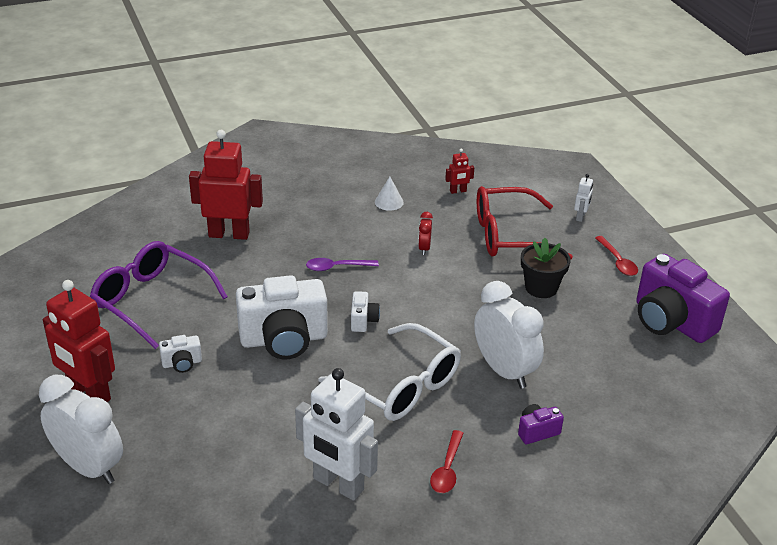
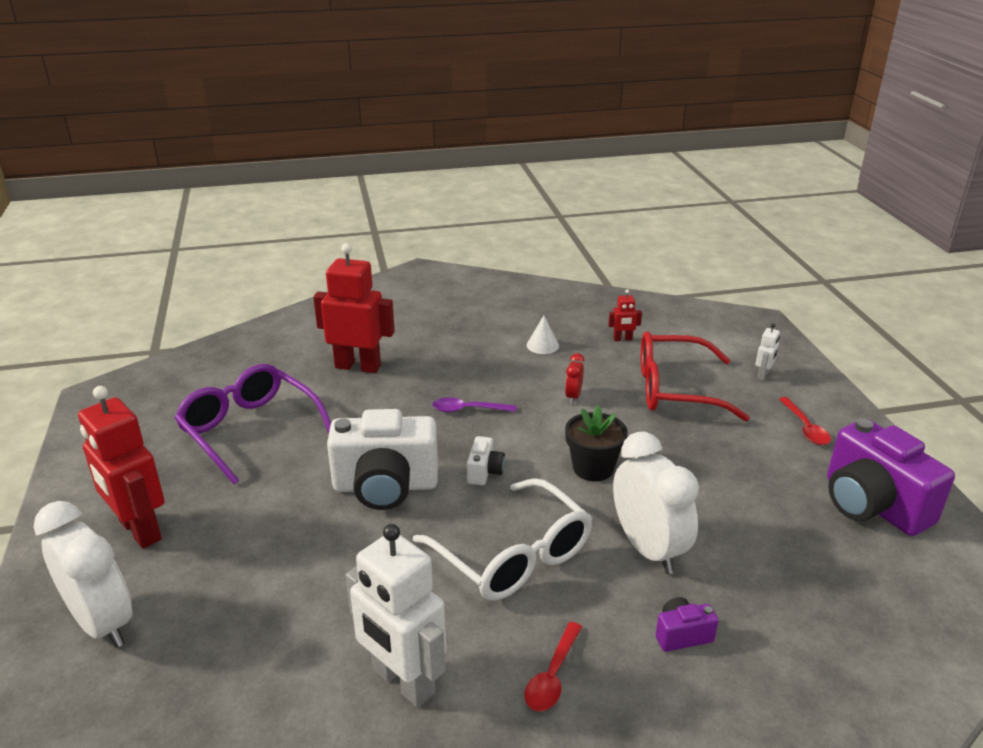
camera: 10 degrees right, 5 degrees down
(182, 363) = (259, 504): white camera -> none
(541, 288) = (707, 451): black flower pot -> black flower pot (593, 468)

